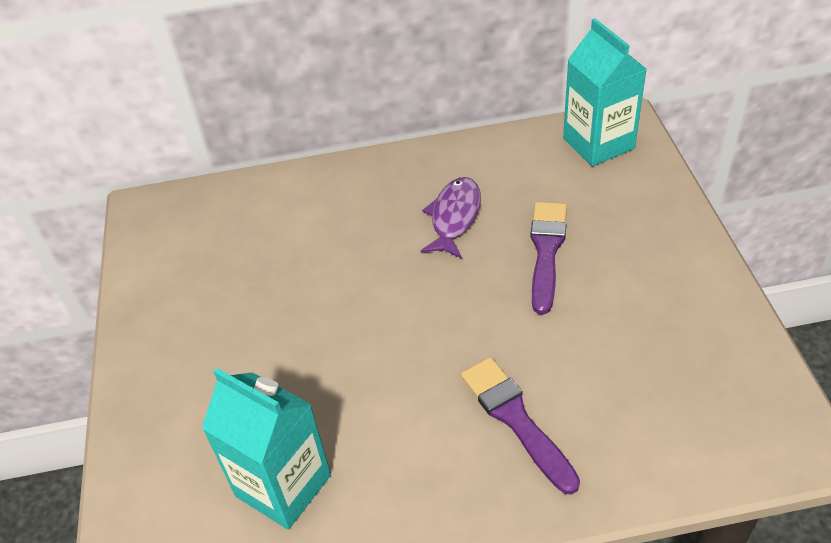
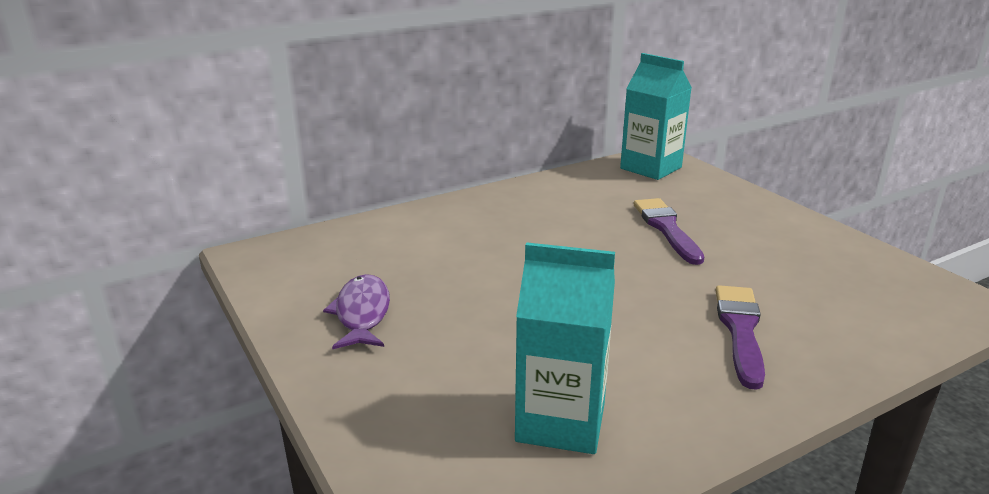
camera: 25 degrees left, 20 degrees down
(454, 217) = (570, 220): purple fish -> purple fish (362, 314)
(516, 419) = (740, 331): purple brush -> purple brush turned 60 degrees clockwise

